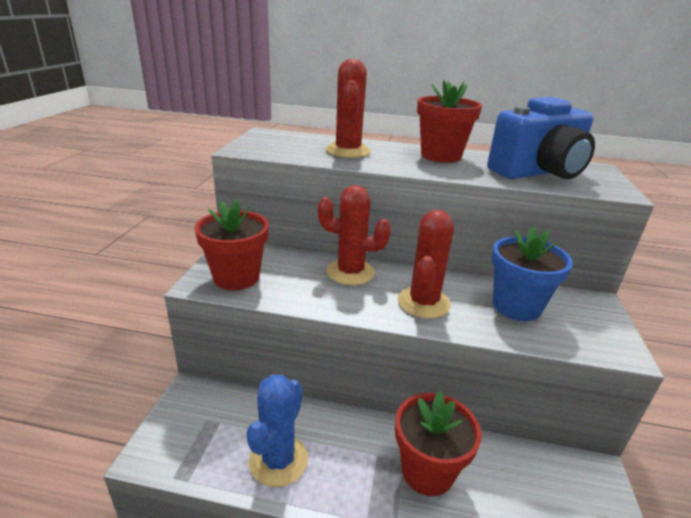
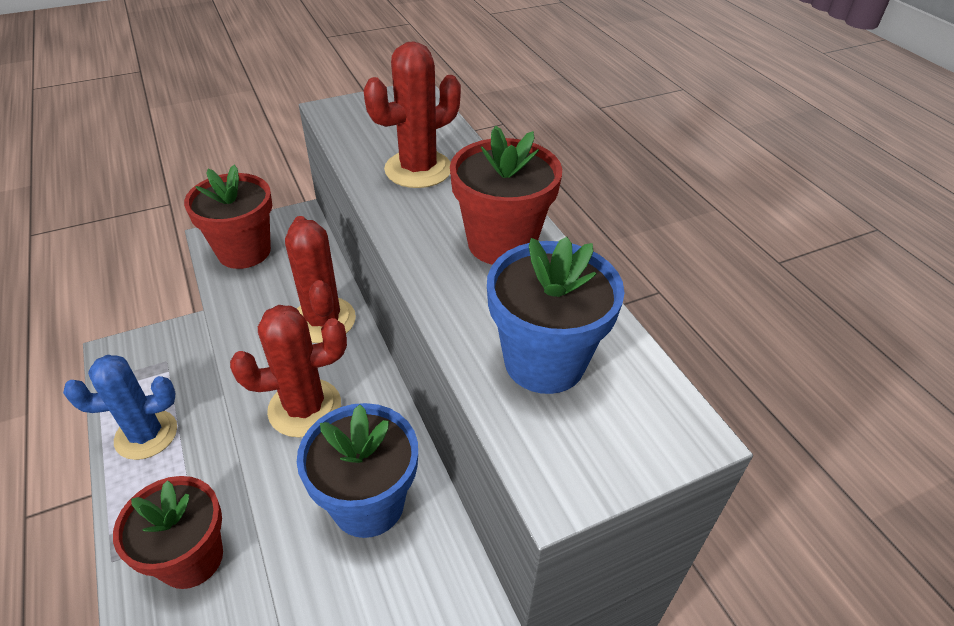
camera: 55 degrees right, 15 degrees up
(538, 173) = (544, 361): blue camera -> blue flower pot

